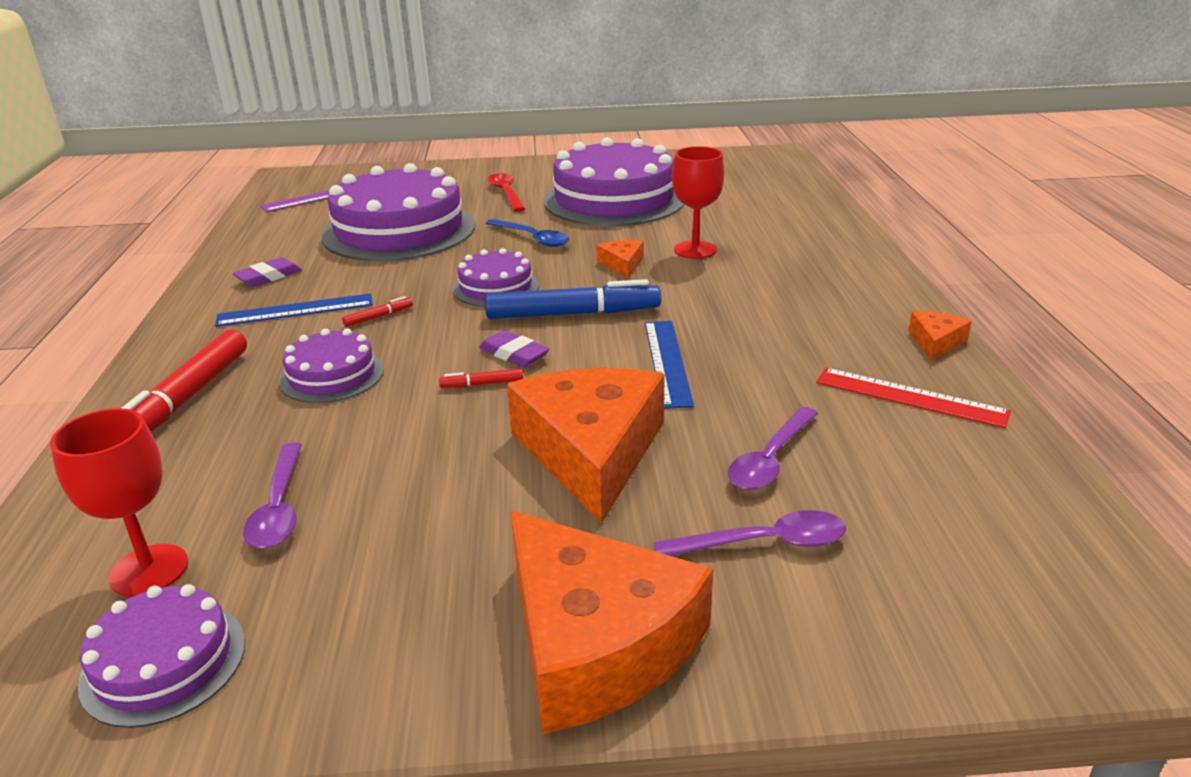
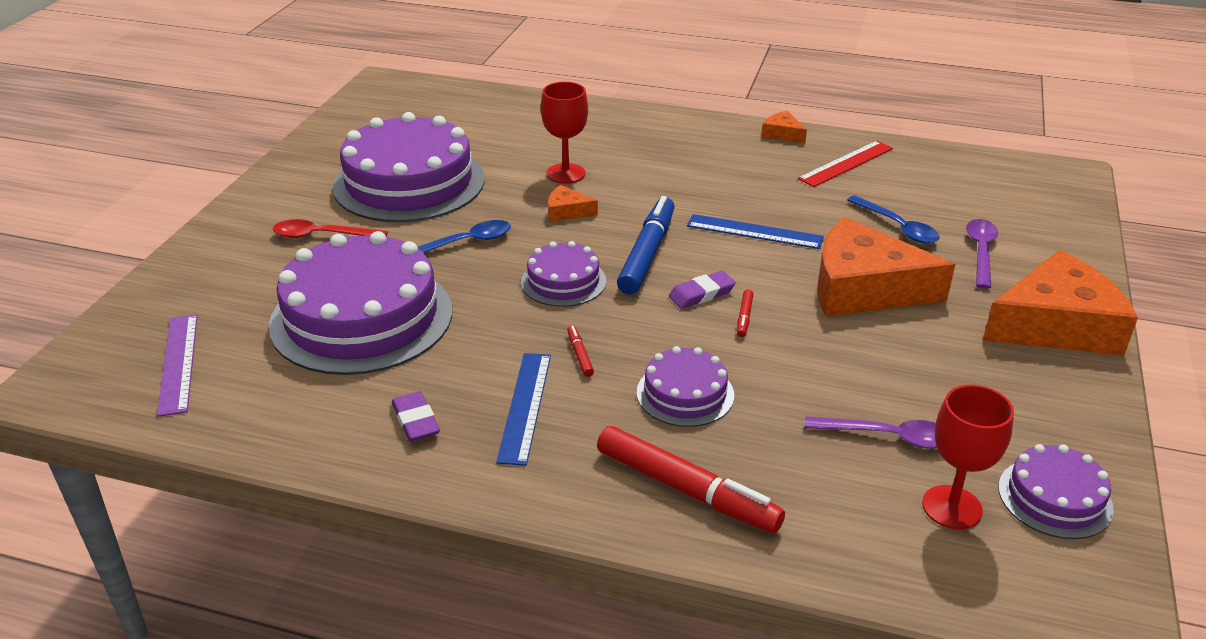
camera: 70 degrees left, 5 degrees up
(770, 459) = (897, 227): purple spoon -> blue spoon

